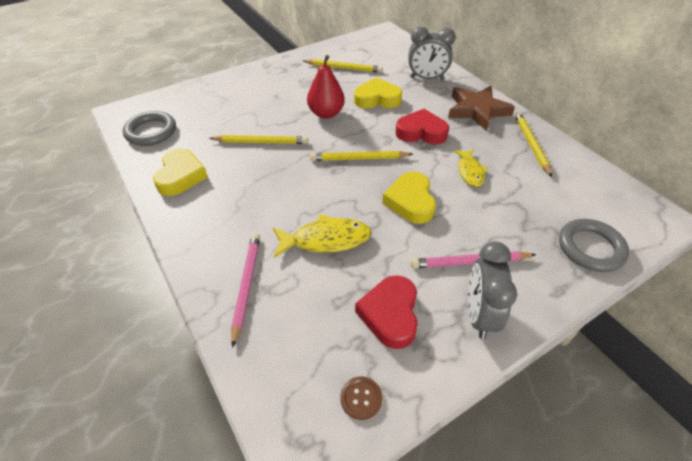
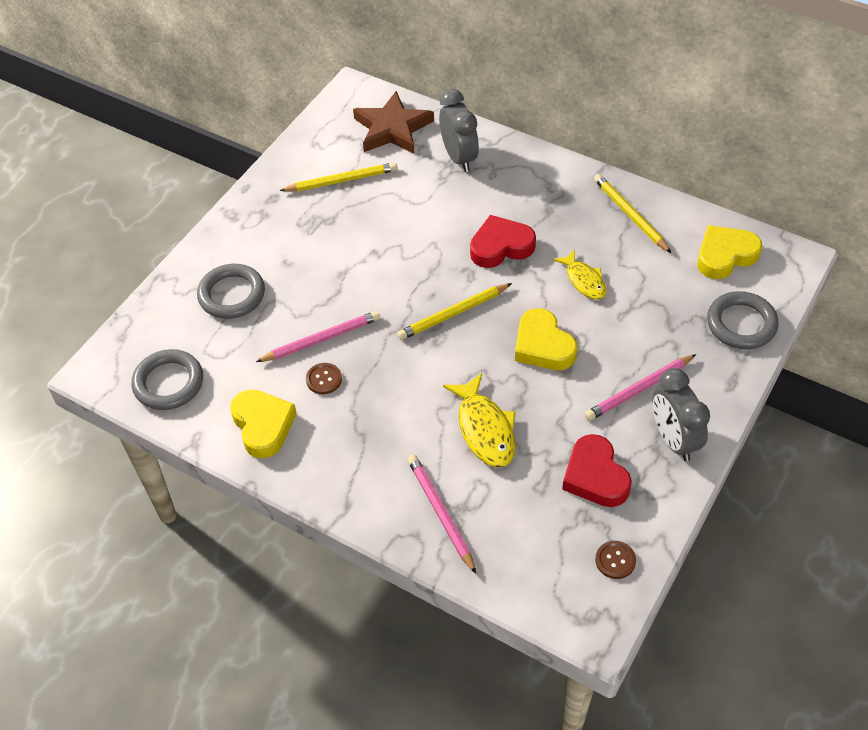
camera: 25 degrees left, 5 degrees up
(230, 101) = (232, 295): none -> grey ring
(242, 164) = (324, 379): none -> brown button
(261, 142) = (321, 339): yellow pencil -> pink pencil
(326, 113) = (370, 265): red pear -> none
(326, 240) = (485, 429): yellow fish -> yellow fish turned 105 degrees clockwise
(377, 99) = (418, 216): yellow heart -> yellow heart (725, 256)
(426, 78) = (459, 157): grey clock -> grey clock turned 90 degrees counterclockwise
(477, 110) = (547, 187): brown star -> brown star (392, 129)

